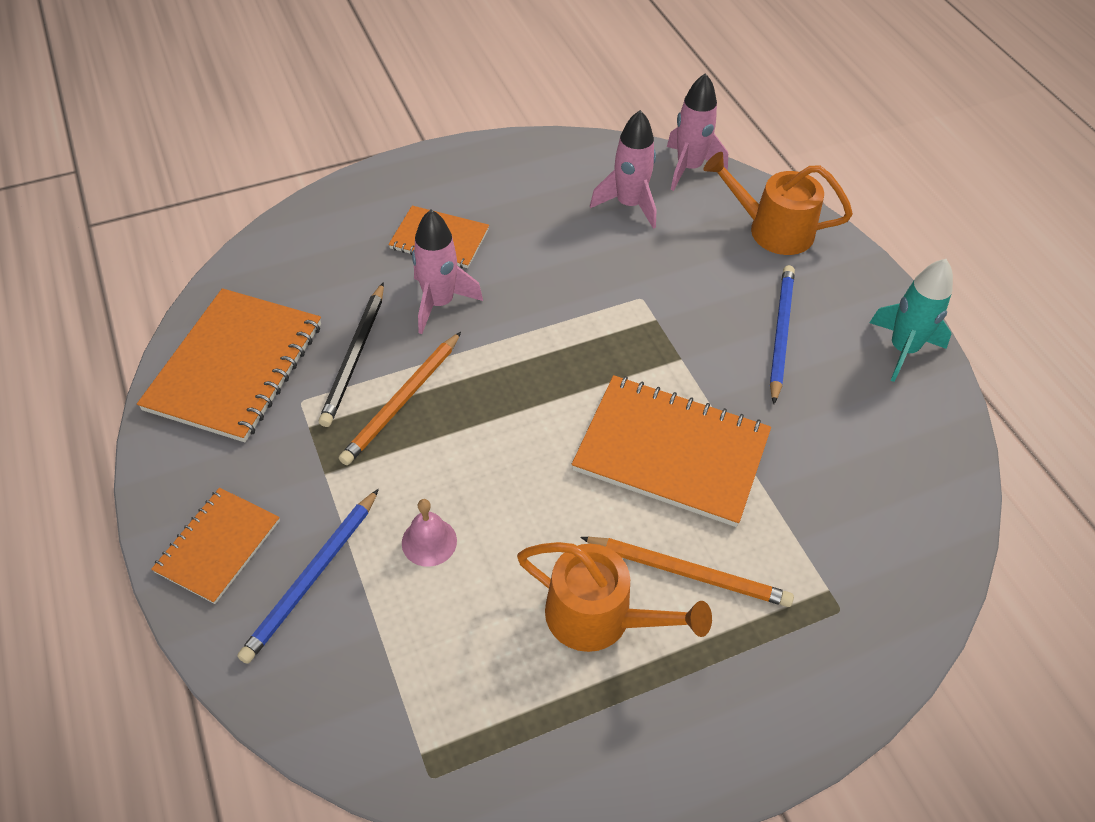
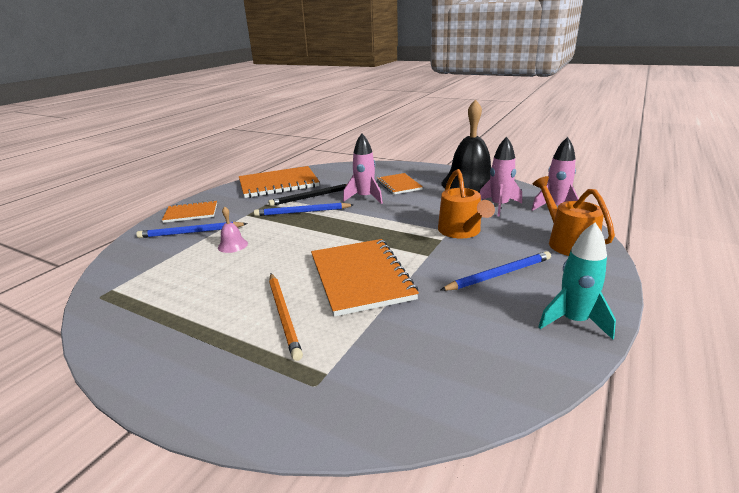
camera: 55 degrees right, 25 degrees down
(402, 401) = (302, 212): orange pencil -> blue pencil
(529, 174) = (469, 183): none -> black bell
(599, 617) = (227, 301): orange watering can -> orange watering can (461, 231)

